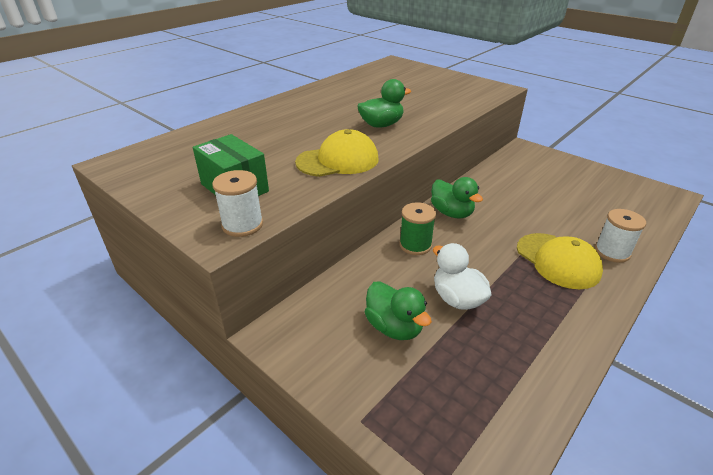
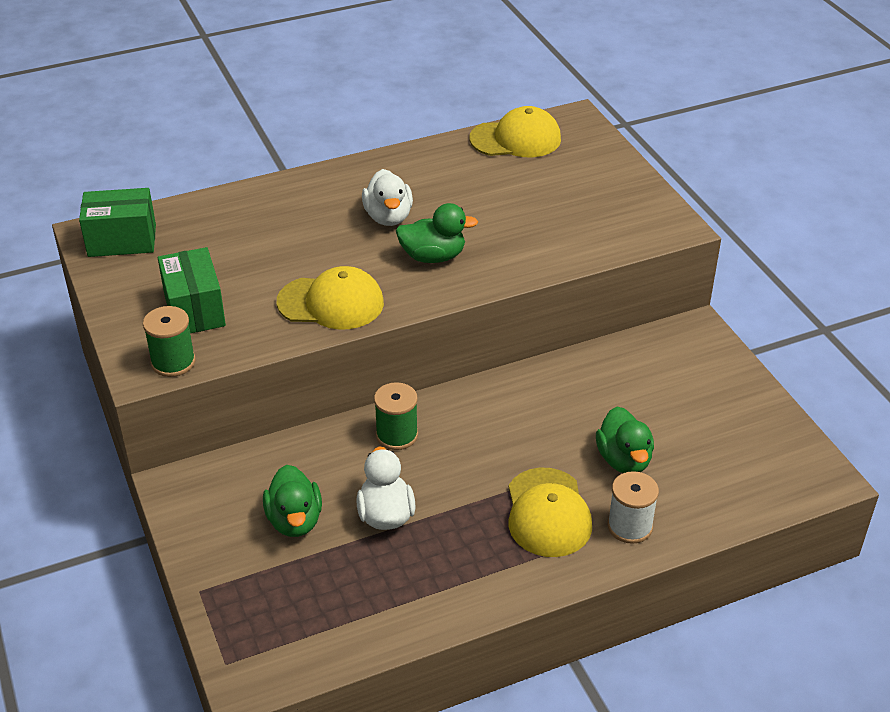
camera: 25 degrees right, 5 degrees up
(141, 162) = (122, 240): none -> green box
(242, 225) = (173, 362): white spool -> green spool
(332, 114) = (388, 217): none -> white duck
(372, 72) = (516, 139): none -> yellow cap
(451, 213) = (481, 405): green duck -> green duck (624, 460)

